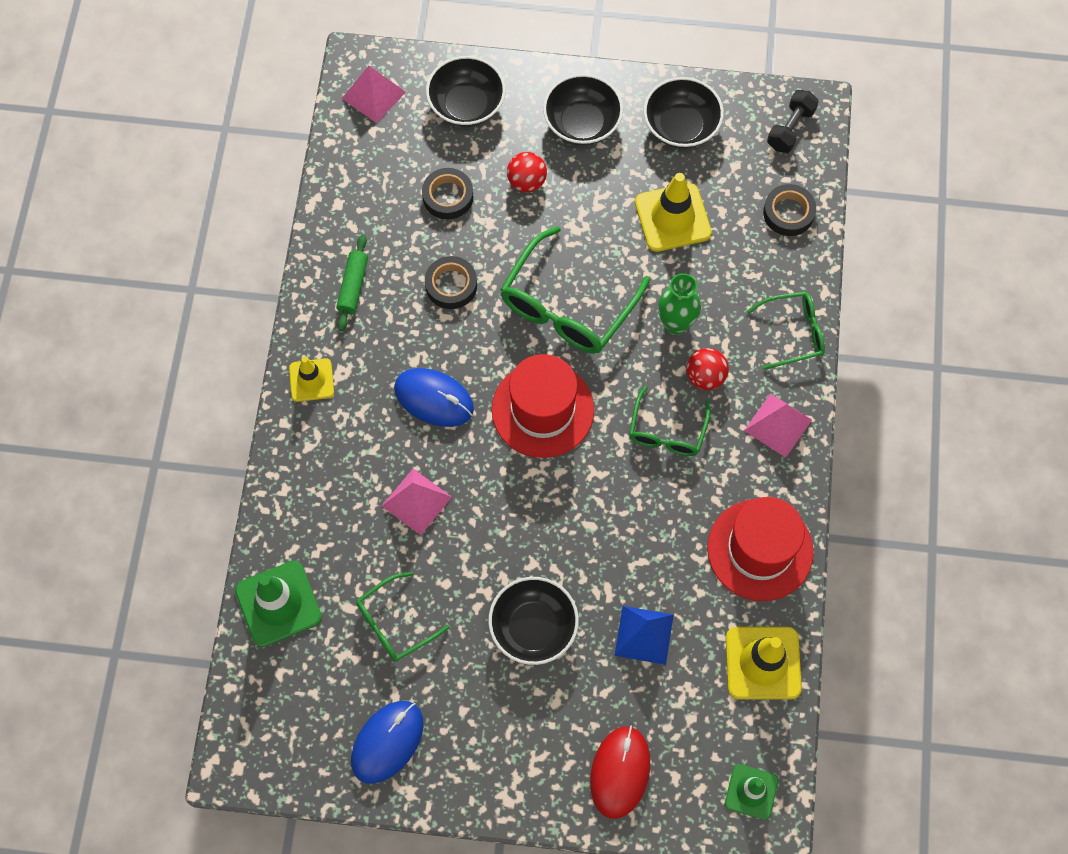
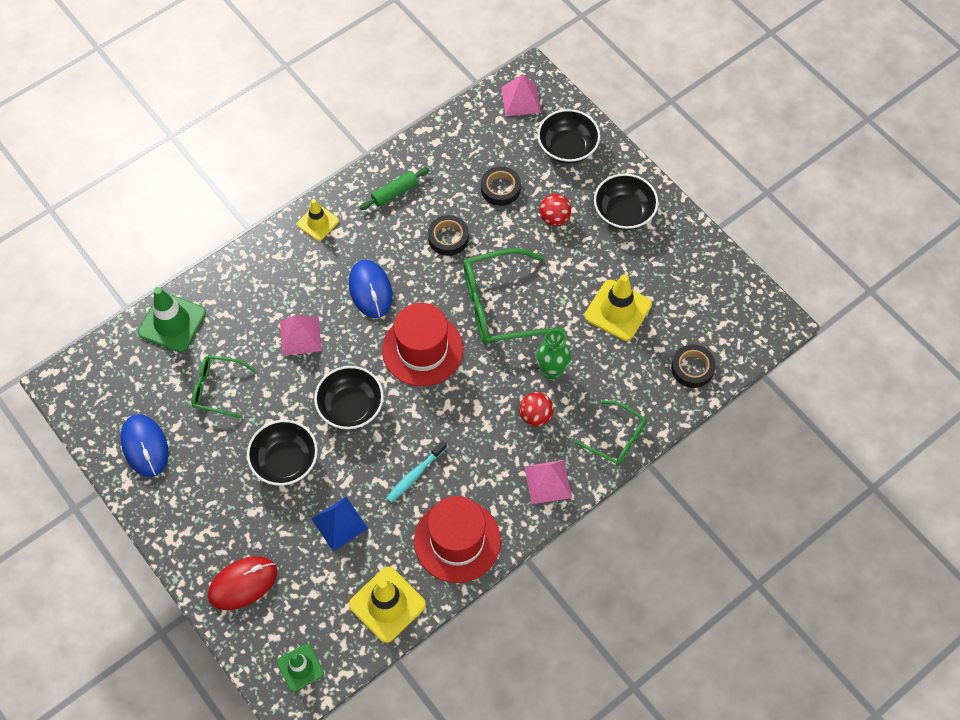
camera: 45 degrees right, 5 degrees down
(387, 742) = (145, 446): blue mouse -> blue mouse turned 75 degrees clockwise
(661, 528) = (415, 475): none -> turquoise toothbrush
(667, 431) = (479, 425): green glasses -> none
(681, 126) = (681, 263): black bowl -> black bowl (351, 407)
(790, 129) = (749, 321): black dumbbell -> none

